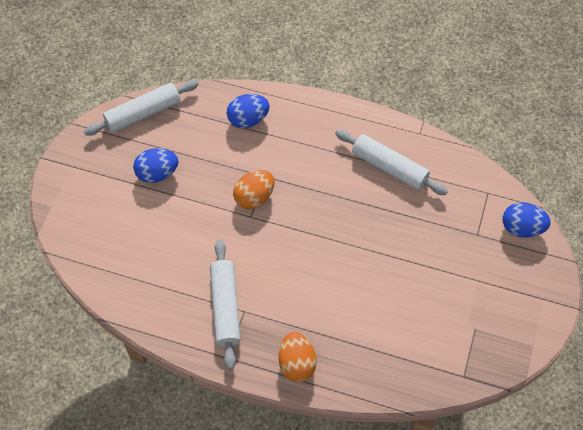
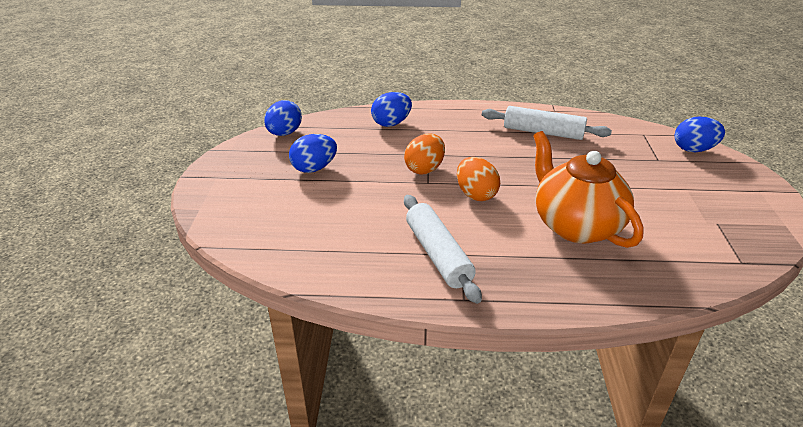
camera: 15 degrees left, 25 degrees down
(143, 113) = (284, 133): white rolling pin -> blue egg
(297, 363) = (551, 288): orange egg -> orange egg (476, 194)
(352, 302) = (575, 225): none -> orange teapot

